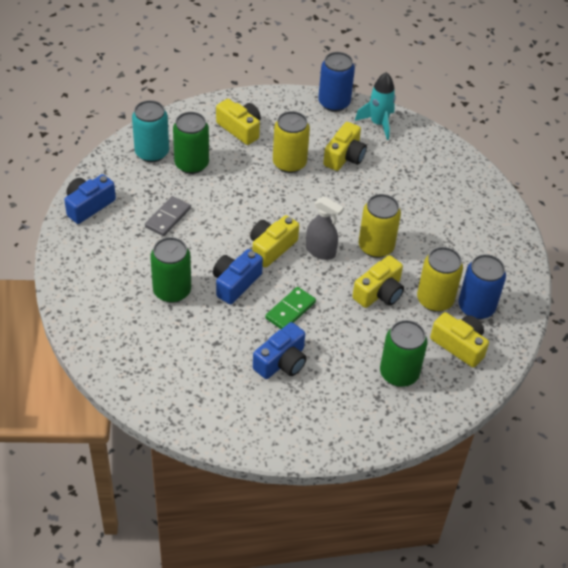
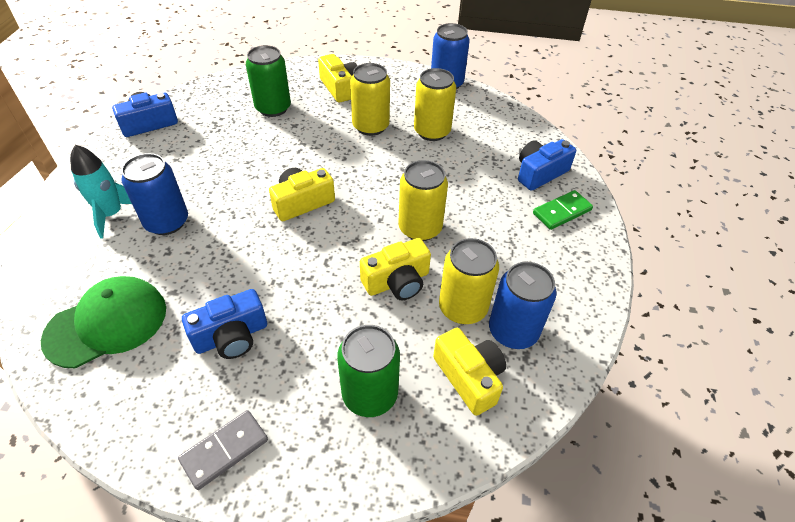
camera: 20 degrees right, 0 degrees up
(152, 153) = (242, 91): turquoise can -> none
(168, 218) = (215, 150): grey domino -> grey domino (224, 450)
(172, 291) = (167, 222): green can -> blue can
(184, 377) = (107, 324): none -> green cap
(235, 283) = (239, 230): blue camera -> blue camera (540, 173)
(290, 310) = (280, 276): green domino -> green domino (562, 212)
(320, 251) = (354, 218): grey spray bottle -> none
(344, 156) = (432, 132): yellow camera -> yellow can
(378, 123) = (483, 109): turquoise rocket -> turquoise rocket (112, 214)

